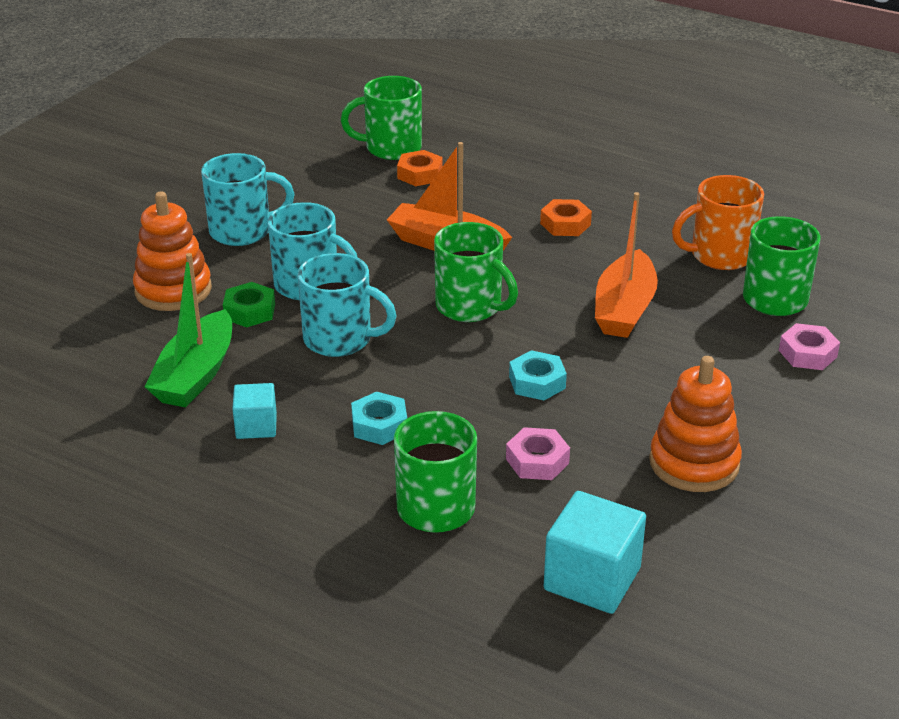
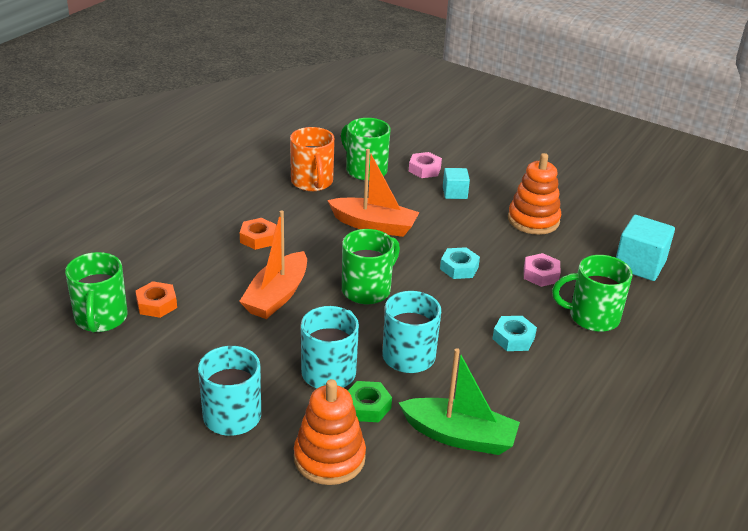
camera: 90 degrees left, 0 degrees up
(256, 426) = (522, 399): turquoise cube -> turquoise cube (454, 193)

